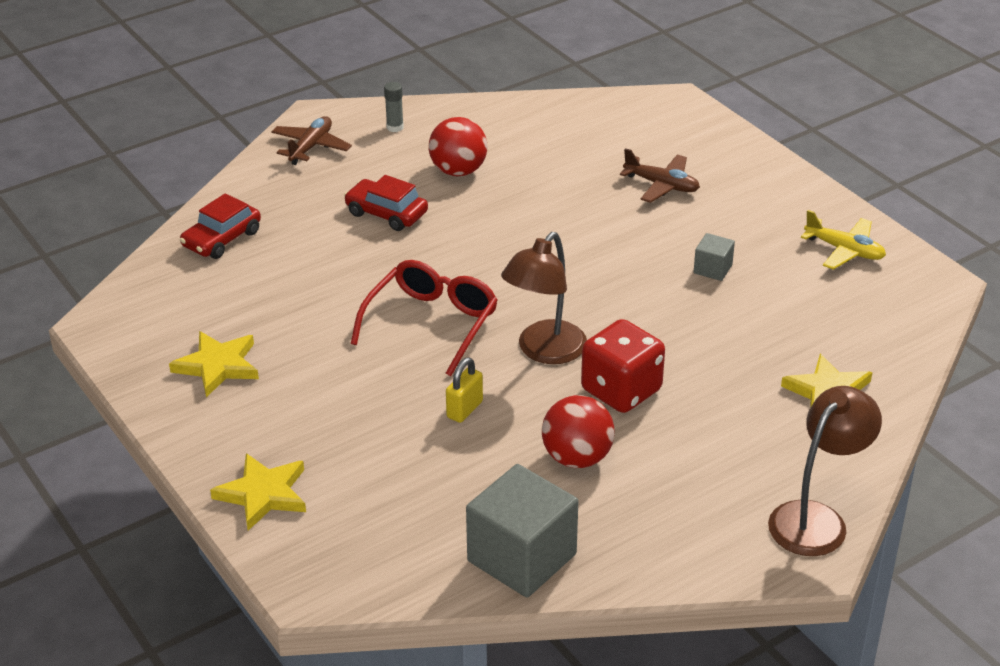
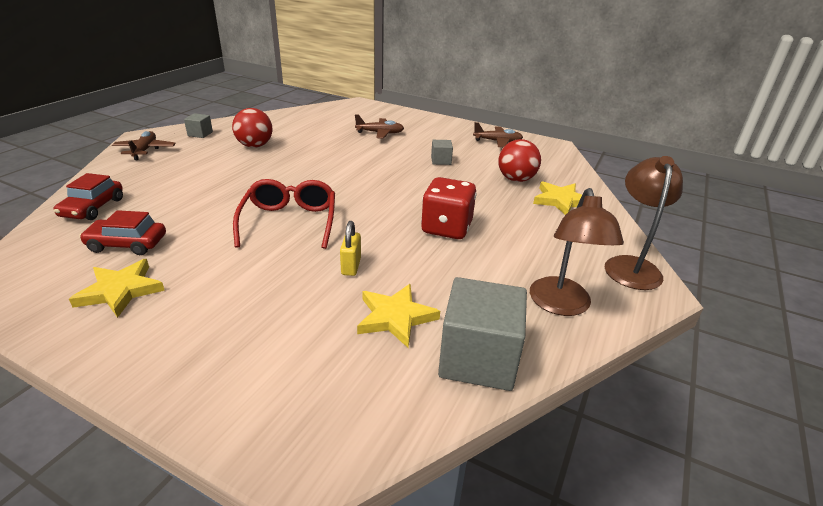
camera: 30 degrees left, 5 degrees down
(263, 494) = (212, 385): yellow star -> yellow star (395, 317)
(386, 213) = (218, 172): red car -> red car (127, 244)
(395, 127) = (200, 134): grey glue stick -> grey cube
(544, 351) = (379, 219): brown lamp -> brown lamp (561, 305)
(577, 458) = (455, 274): red ball -> red ball (516, 179)
(844, 250) = (497, 142): yellow plane -> brown plane

